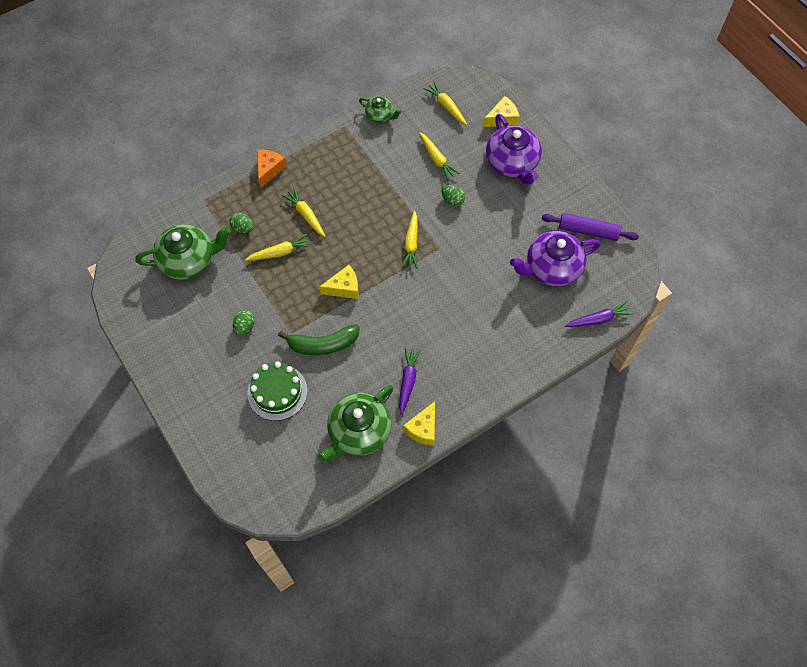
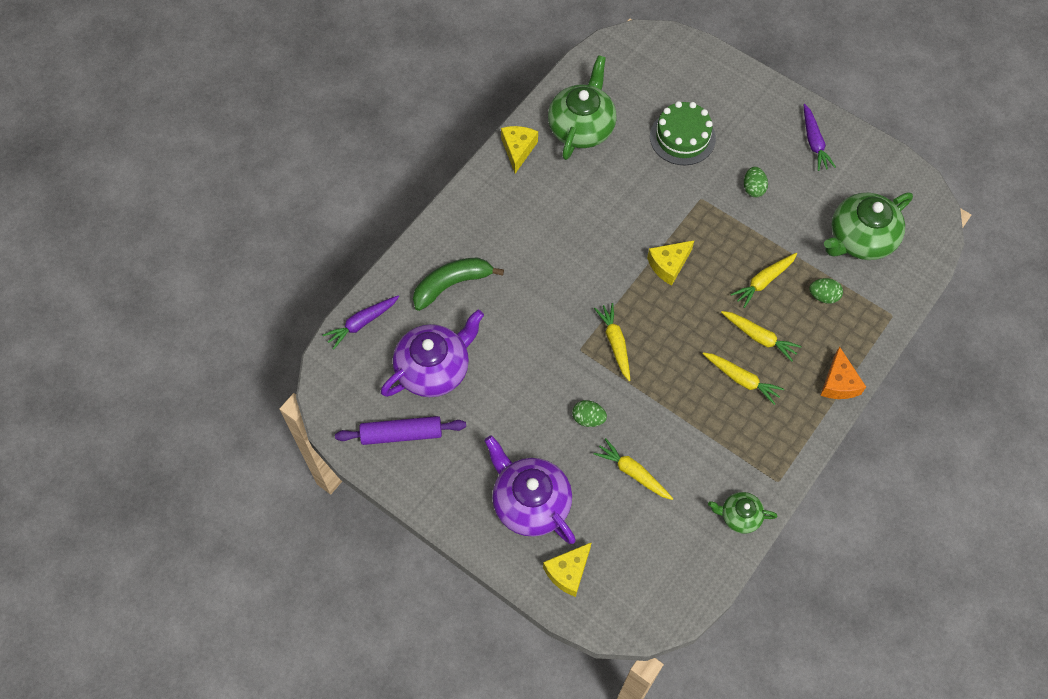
camera: 160 degrees right, 0 degrees up
(322, 344) = (661, 197): green banana -> green banana (452, 285)
(408, 381) = (553, 189): purple carrot -> purple carrot (814, 142)
(446, 106) = (654, 564): yellow carrot -> yellow carrot (741, 379)

